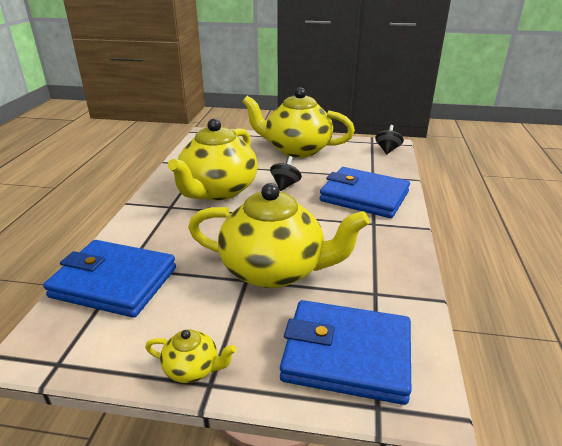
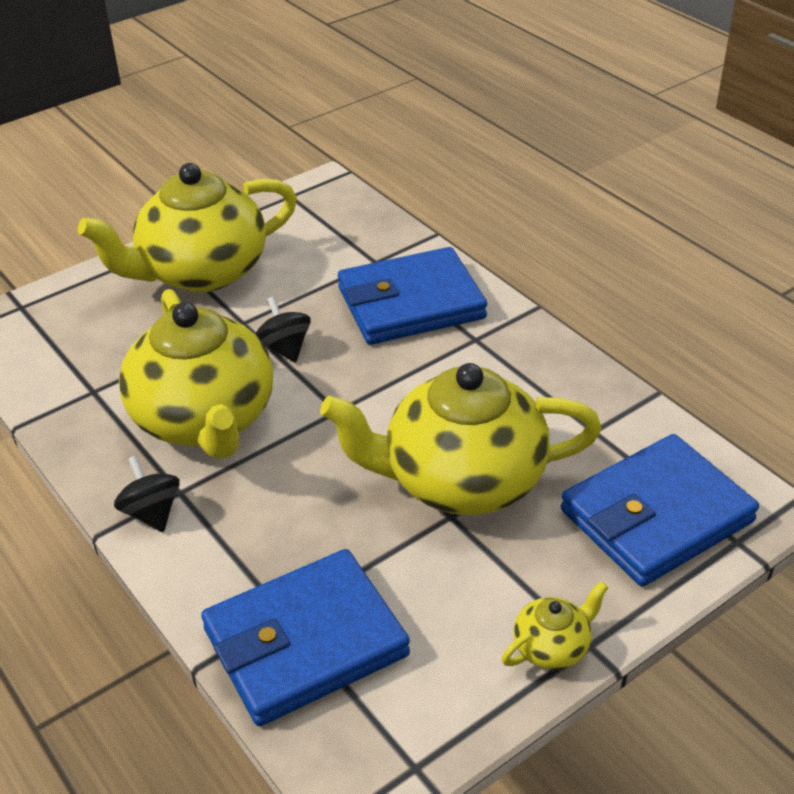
camera: 45 degrees left, 10 degrees up
(274, 270) = (461, 480): yellow teapot -> yellow teapot turned 150 degrees counterclockwise
(387, 150) = (331, 200): black spinning top -> black spinning top (152, 513)

